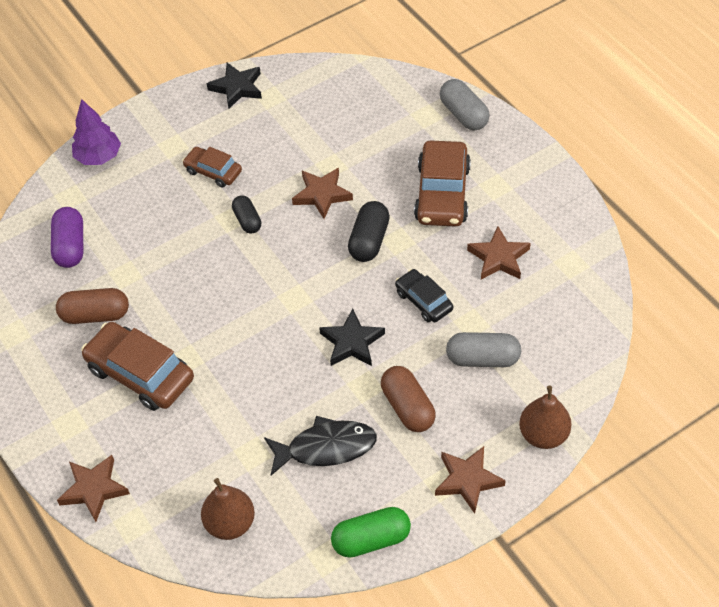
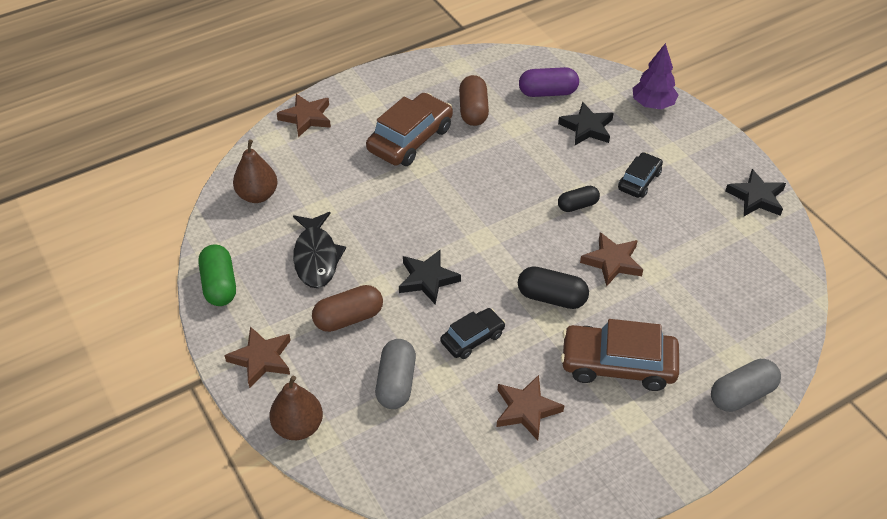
camera: 90 degrees right, 5 degrees down
(132, 212) = (587, 128): none -> black star
(213, 171) = (639, 181): brown car -> black car

